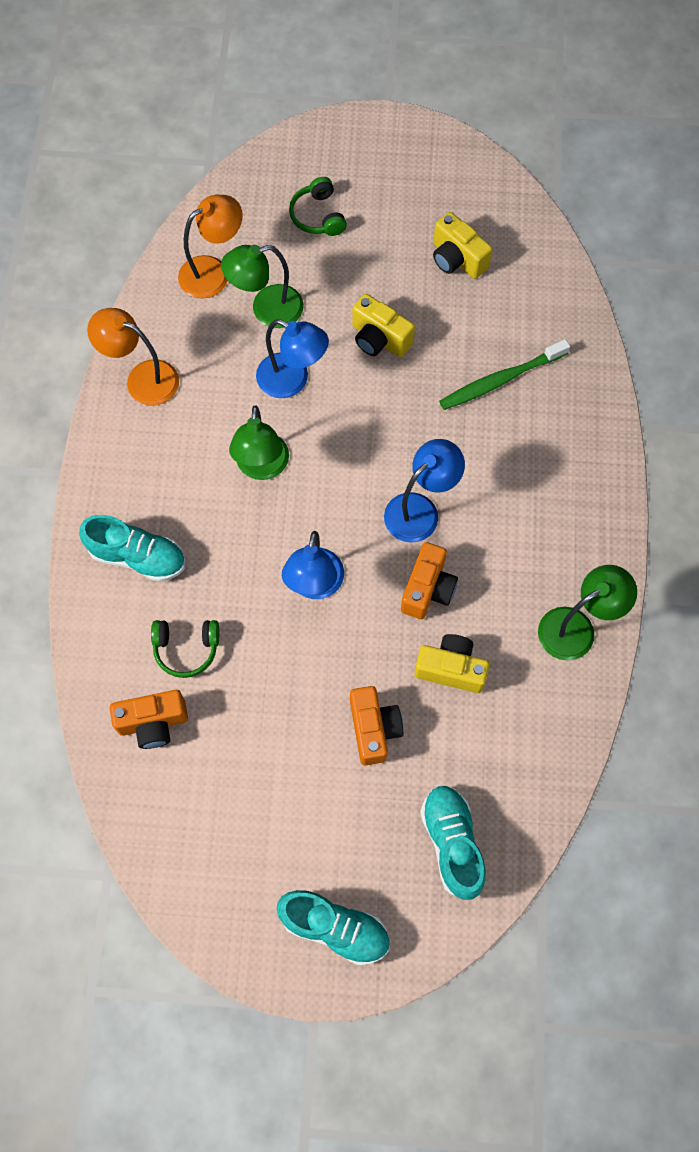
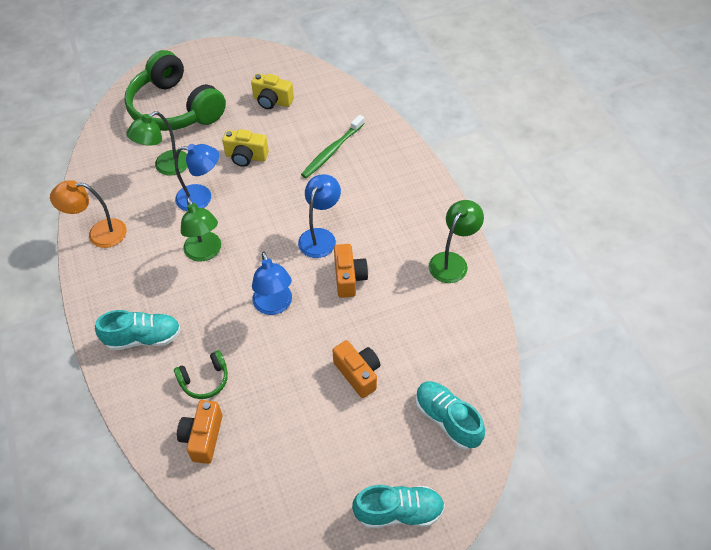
camera: 25 degrees left, 15 degrees down
(153, 723) = (203, 437): orange camera -> orange camera turned 135 degrees clockwise
(213, 272) = (121, 159): orange lamp -> none
(318, 216) = (175, 108): green headphones -> green headphones, size x2.37
(451, 669) = (388, 317): yellow camera -> none

